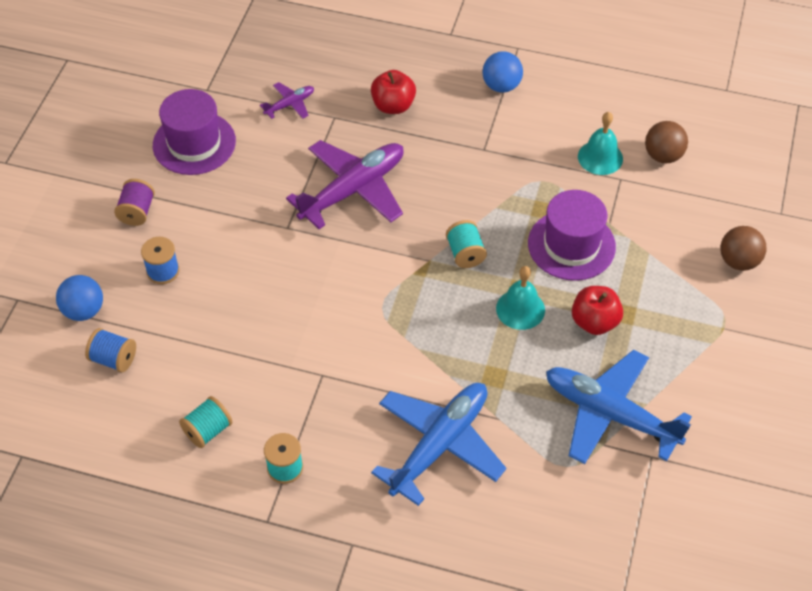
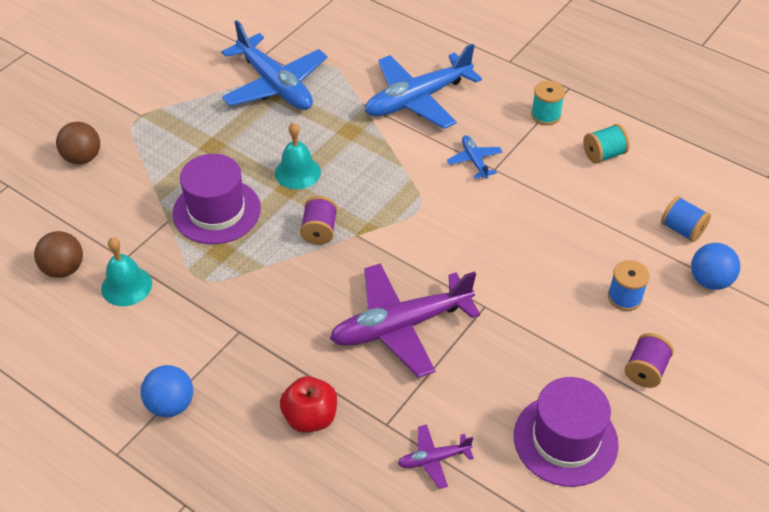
camera: 160 degrees left, 5 degrees down
(346, 378) = (474, 161): none -> blue plane
(465, 253) = (319, 231): turquoise spool -> purple spool
(594, 322) = (241, 146): red apple -> none

